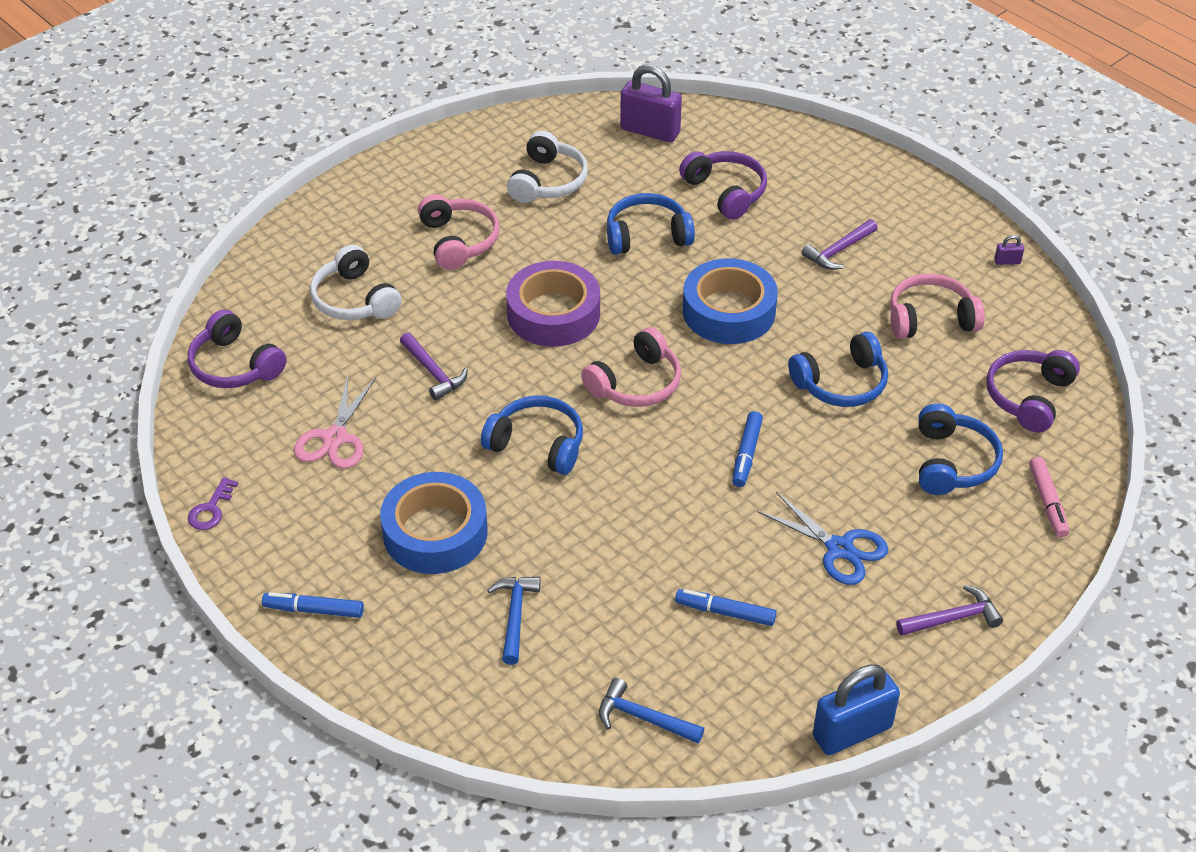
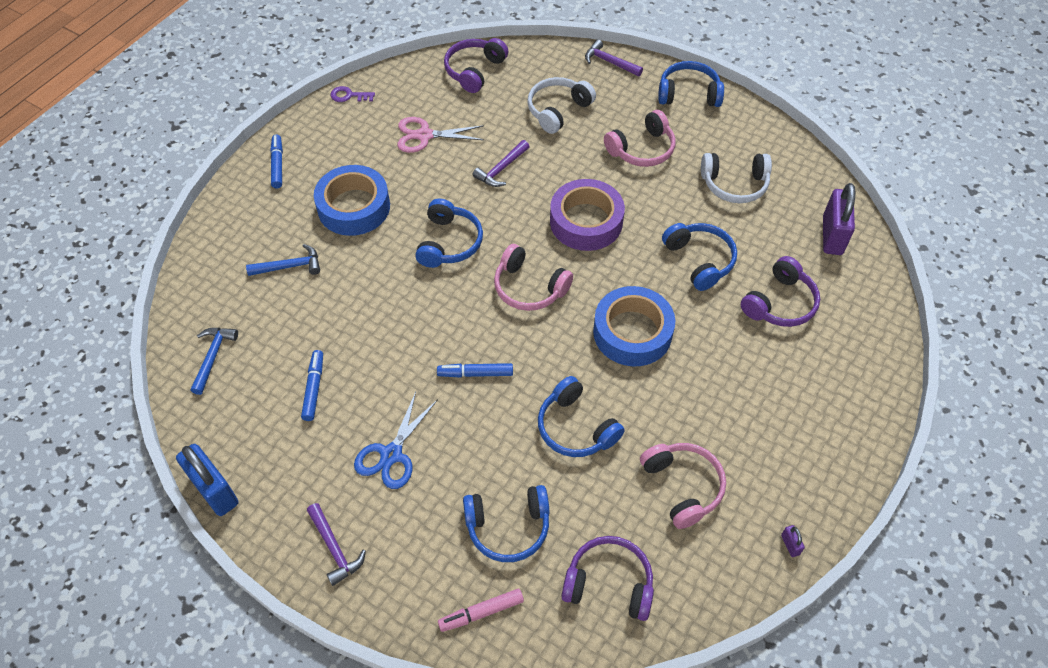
camera: 75 degrees right, 10 degrees up
(385, 181) = (688, 93): none -> blue headphones
(838, 251) = (741, 400): purple hammer -> purple hammer (609, 62)

